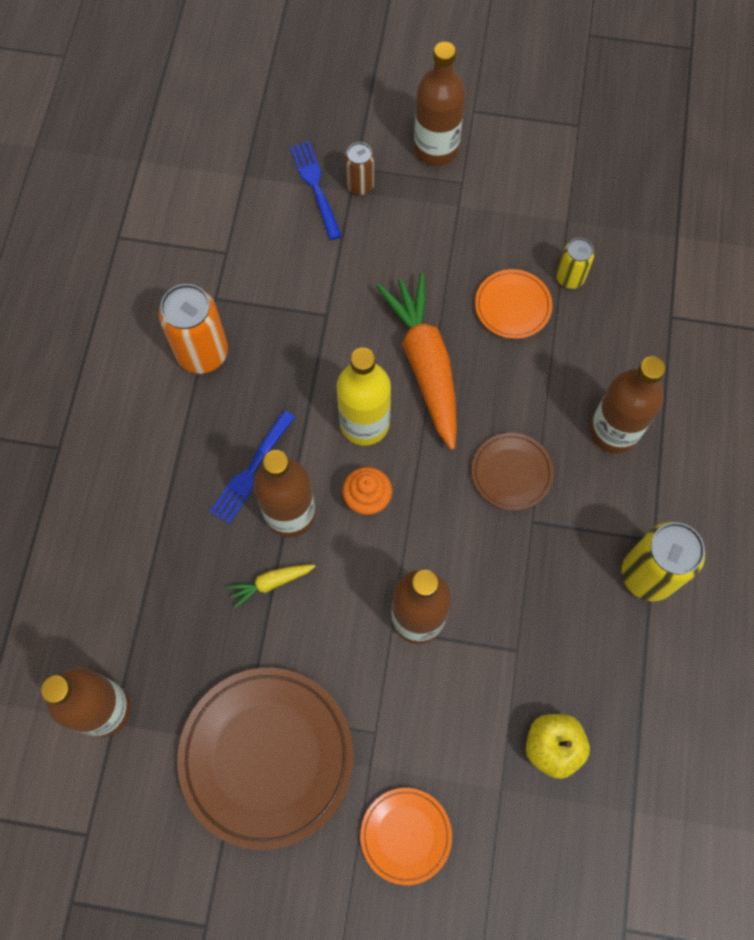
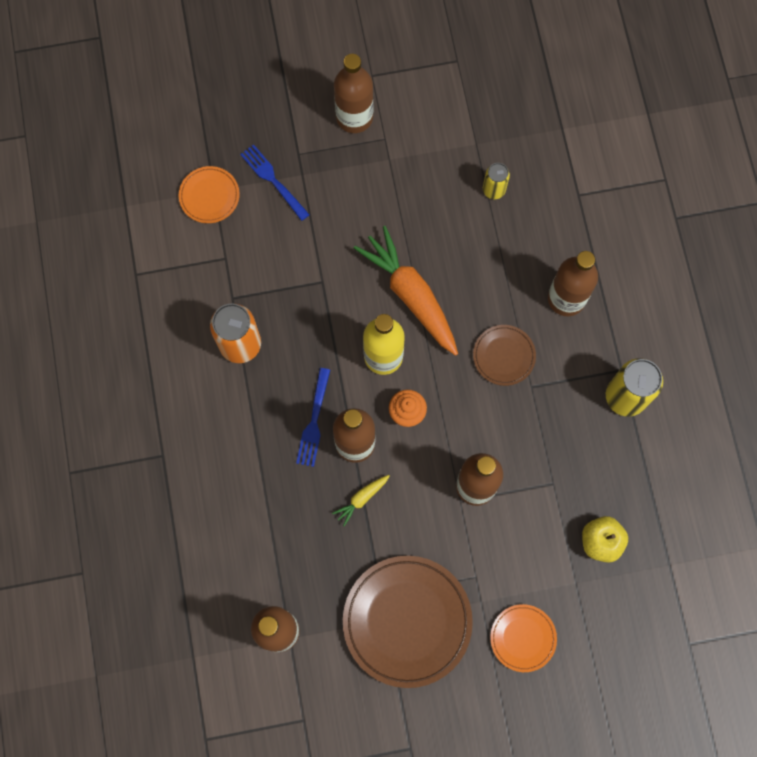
camera: 20 degrees left, 5 degrees up
(360, 185) = (307, 168): brown can -> none
(512, 306) = (459, 227): orange plate -> orange plate (209, 196)

